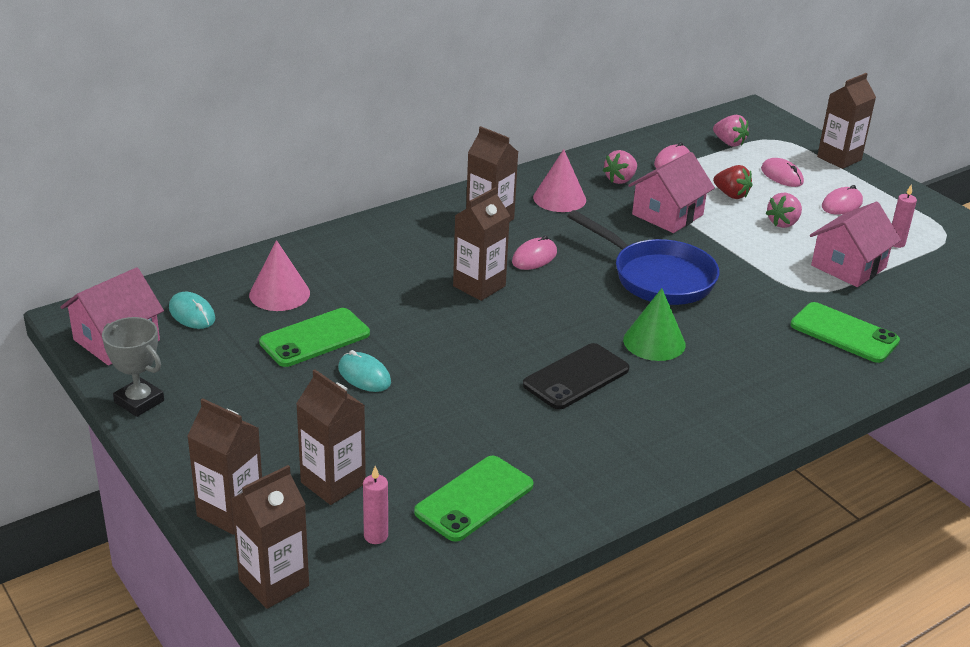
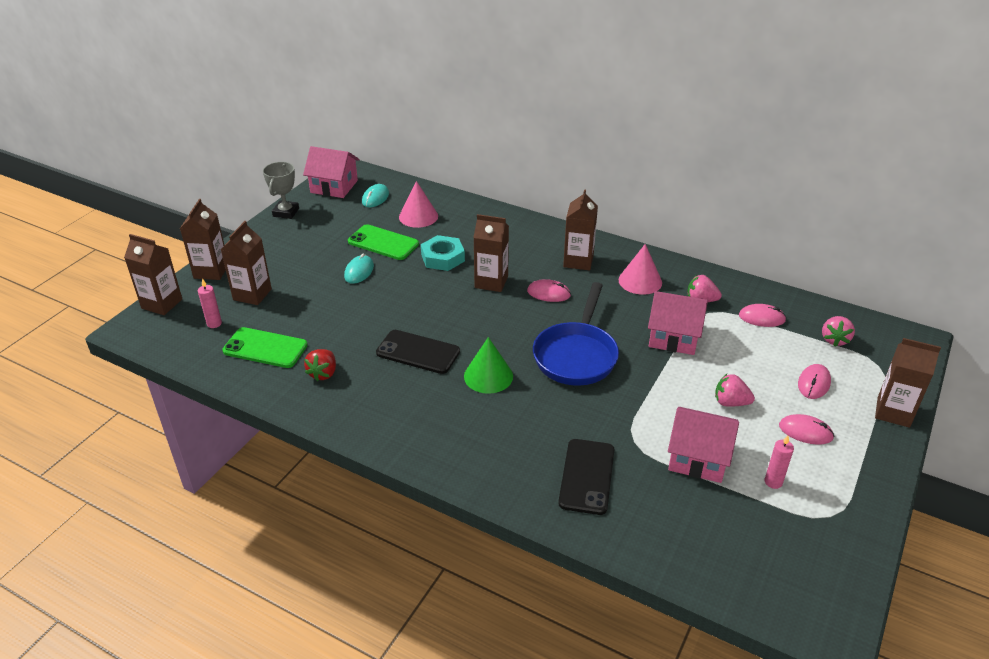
camera: 65 degrees right, 5 degrees up
(395, 304) = (442, 258): none -> turquoise nut
(731, 195) = (744, 362): red strawberry -> red strawberry (323, 373)
(844, 333) = (587, 476): green phone -> black phone

